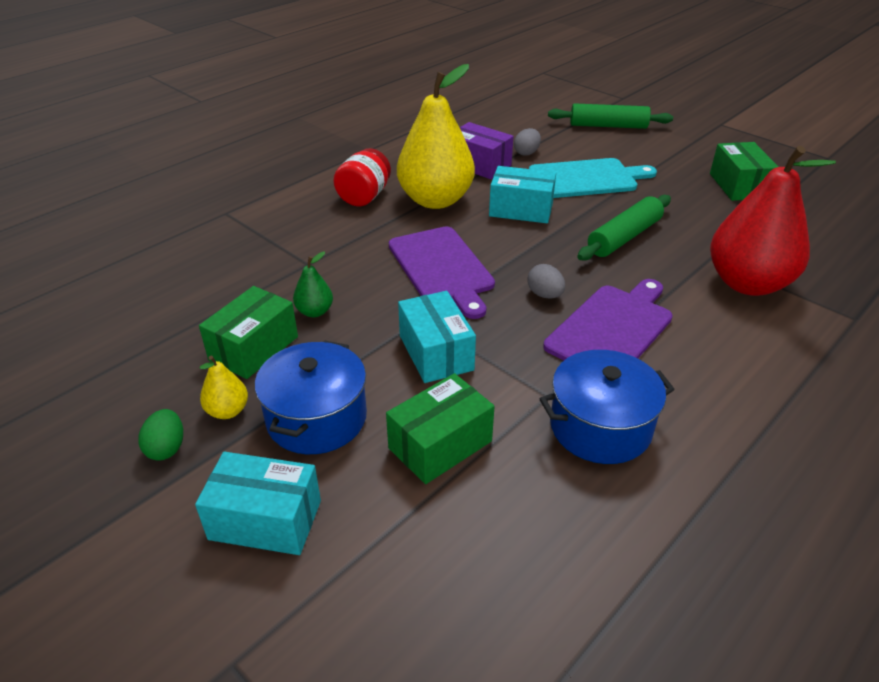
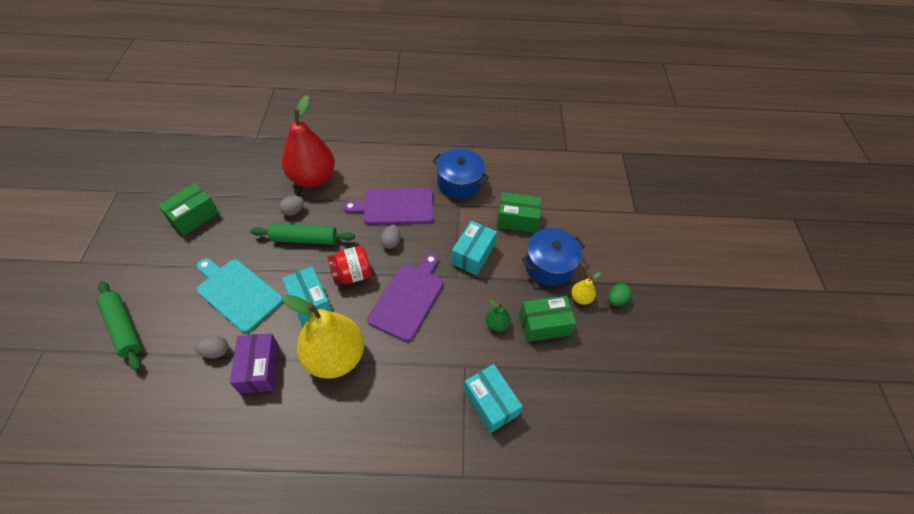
camera: 135 degrees left, 15 degrees up
(265, 520) = (598, 242): turquoise box -> turquoise box (490, 403)
(364, 196) = (366, 405): red jar -> red jar (352, 274)
(686, 246) = (293, 211): none -> grey egg

